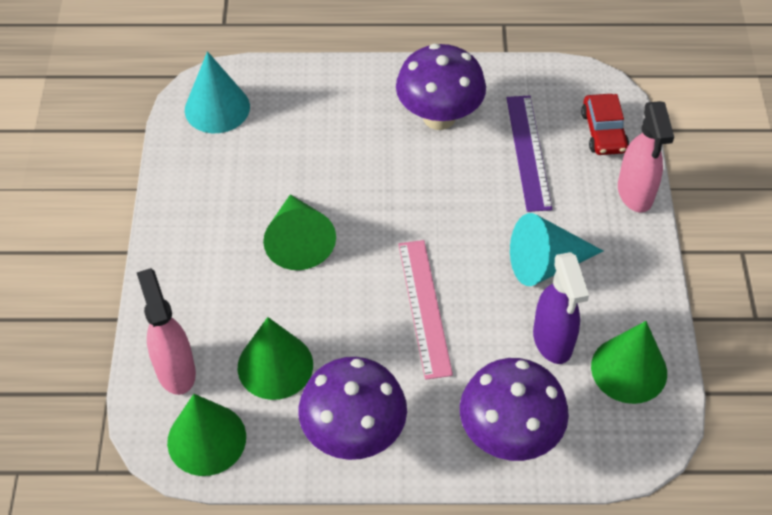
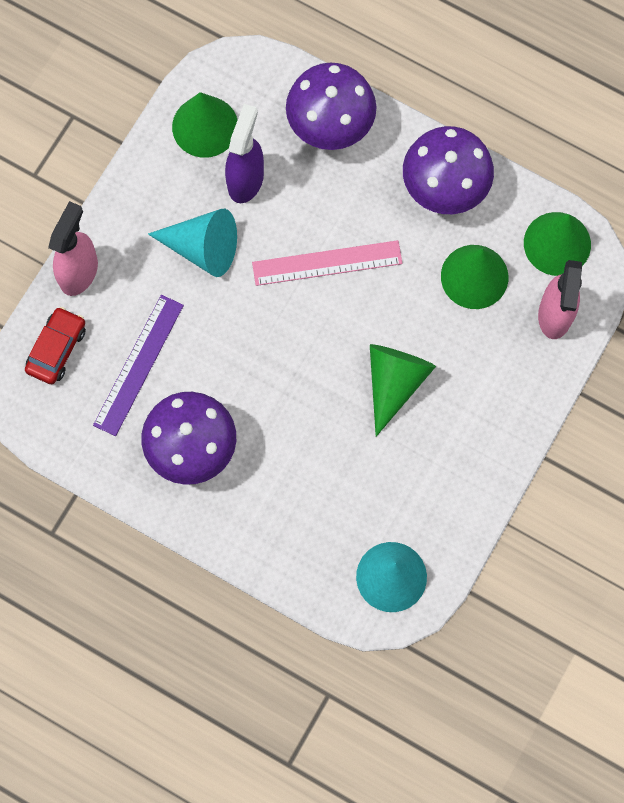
camera: 150 degrees left, 20 degrees up
(424, 307) = (327, 263): pink ruler -> pink ruler turned 60 degrees clockwise

